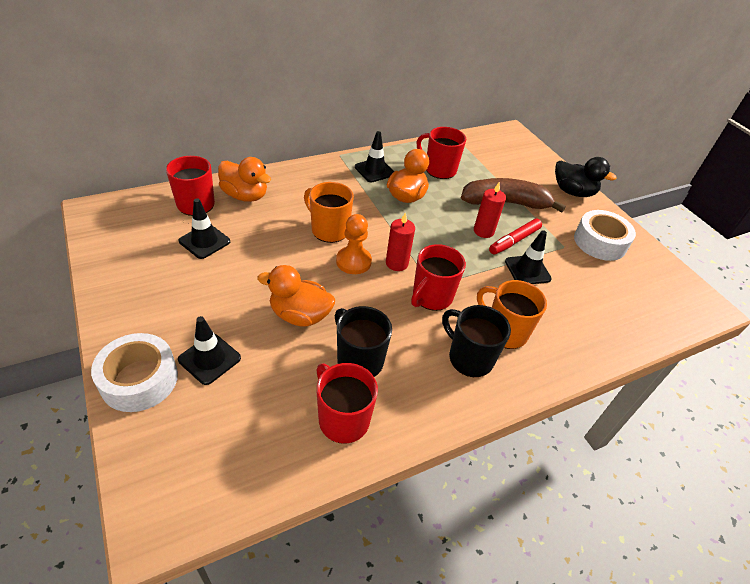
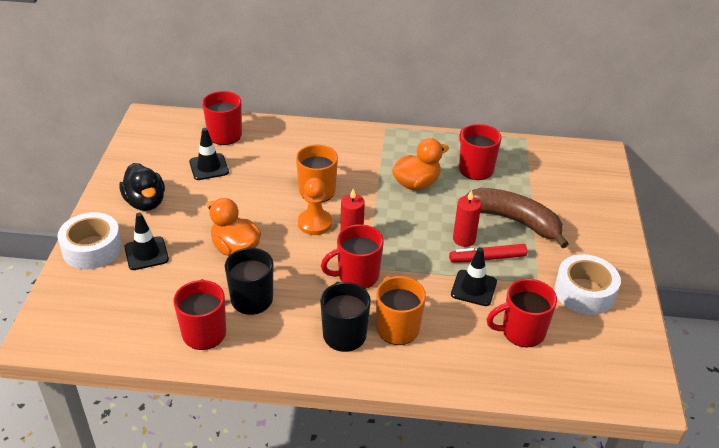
camera: 35 degrees right, 5 degrees down
(245, 195) = (270, 140): orange duck -> none
(374, 170) = (407, 151): black traffic cone -> none
(573, 192) = (608, 235): black duck -> black duck (145, 202)
(592, 293) = (521, 332): none -> red mug

